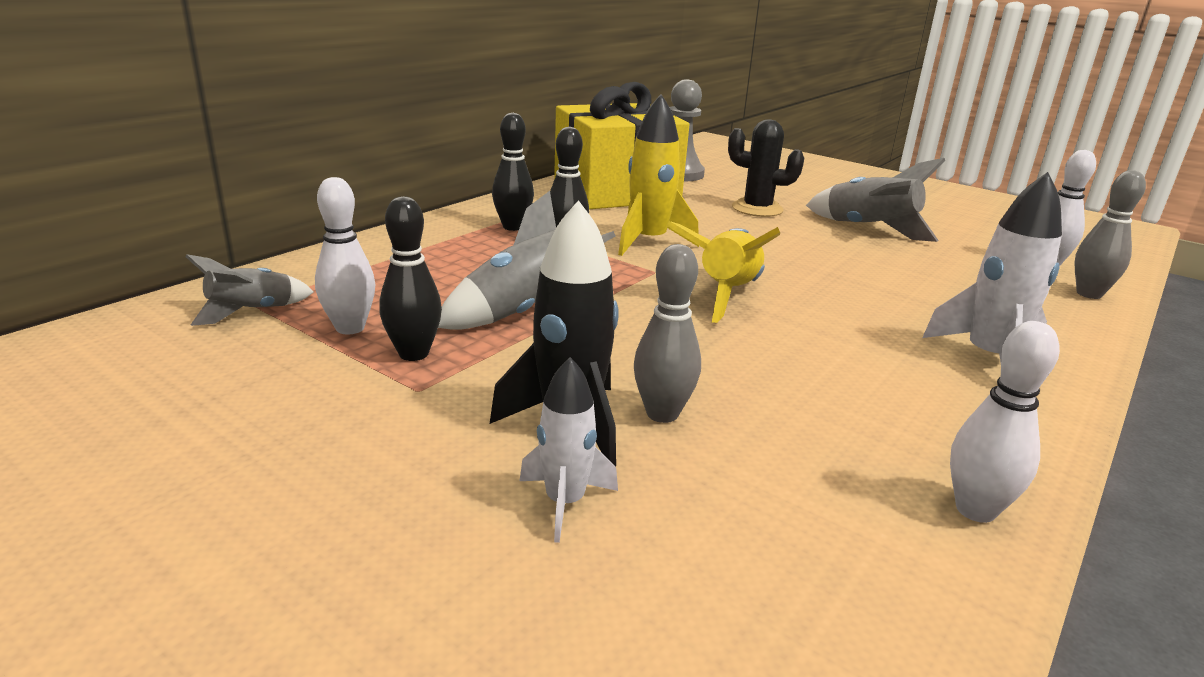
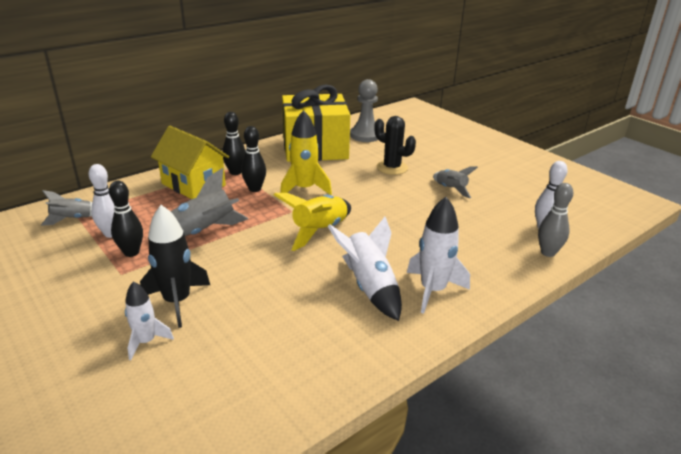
camera: 15 degrees right, 5 degrees up
(452, 247) = (193, 184): none -> yellow house
(662, 413) = (225, 302): grey bowling pin -> none
(869, 229) = (450, 189): grey rocket -> grey rocket, size x0.62
(887, 363) = (369, 287): none -> white rocket
(975, 510) = (334, 376): white bowling pin -> none

